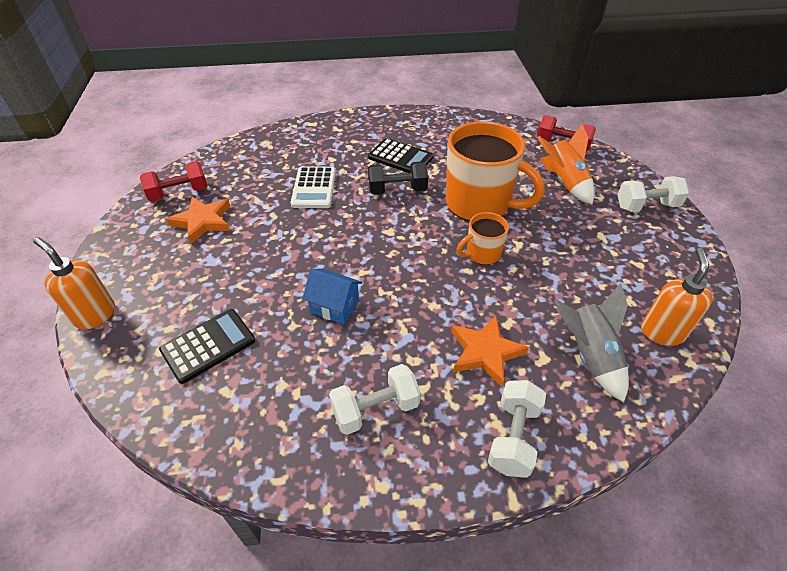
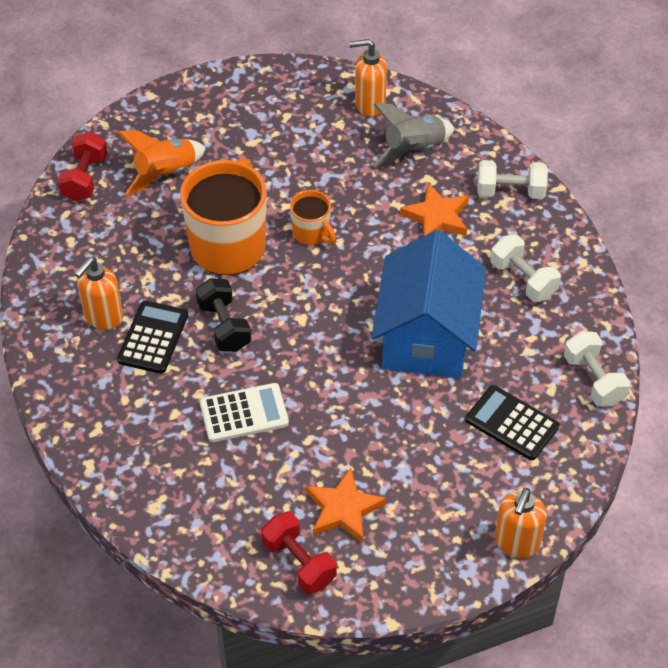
camera: 105 degrees left, 5 degrees up
(334, 306) = (426, 337): blue house -> blue house, size x2.28
(427, 140) = (103, 317): none -> orange soap dispenser
(646, 206) = (191, 107): white dumbbell -> white dumbbell (593, 380)

